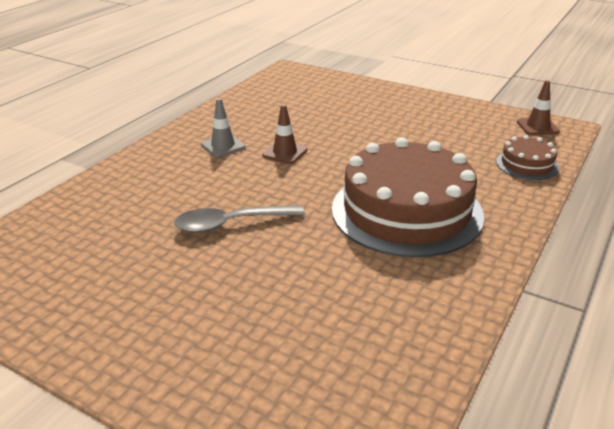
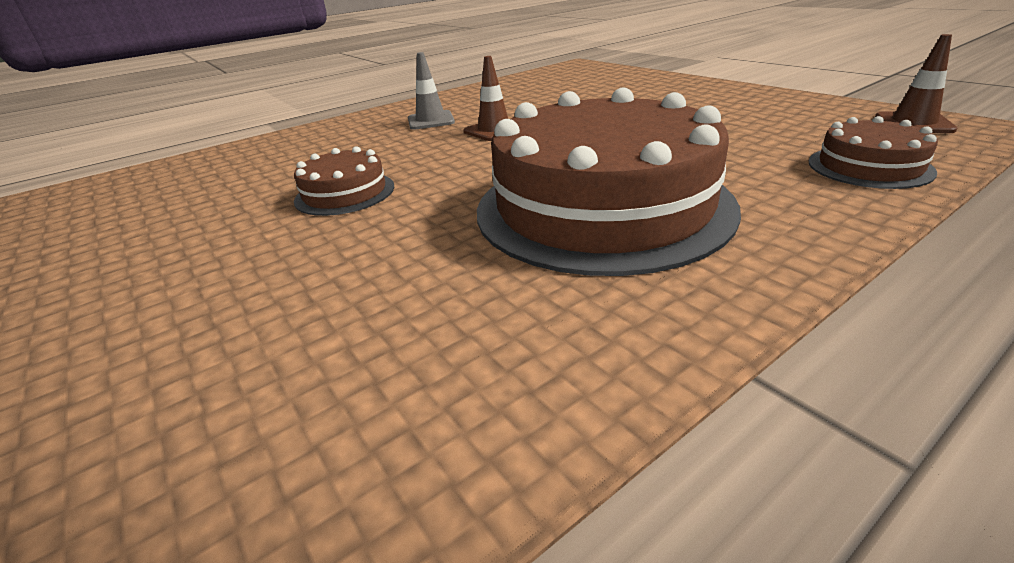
camera: 25 degrees right, 0 degrees up
(230, 224) = (345, 193): grey spoon -> brown cake

